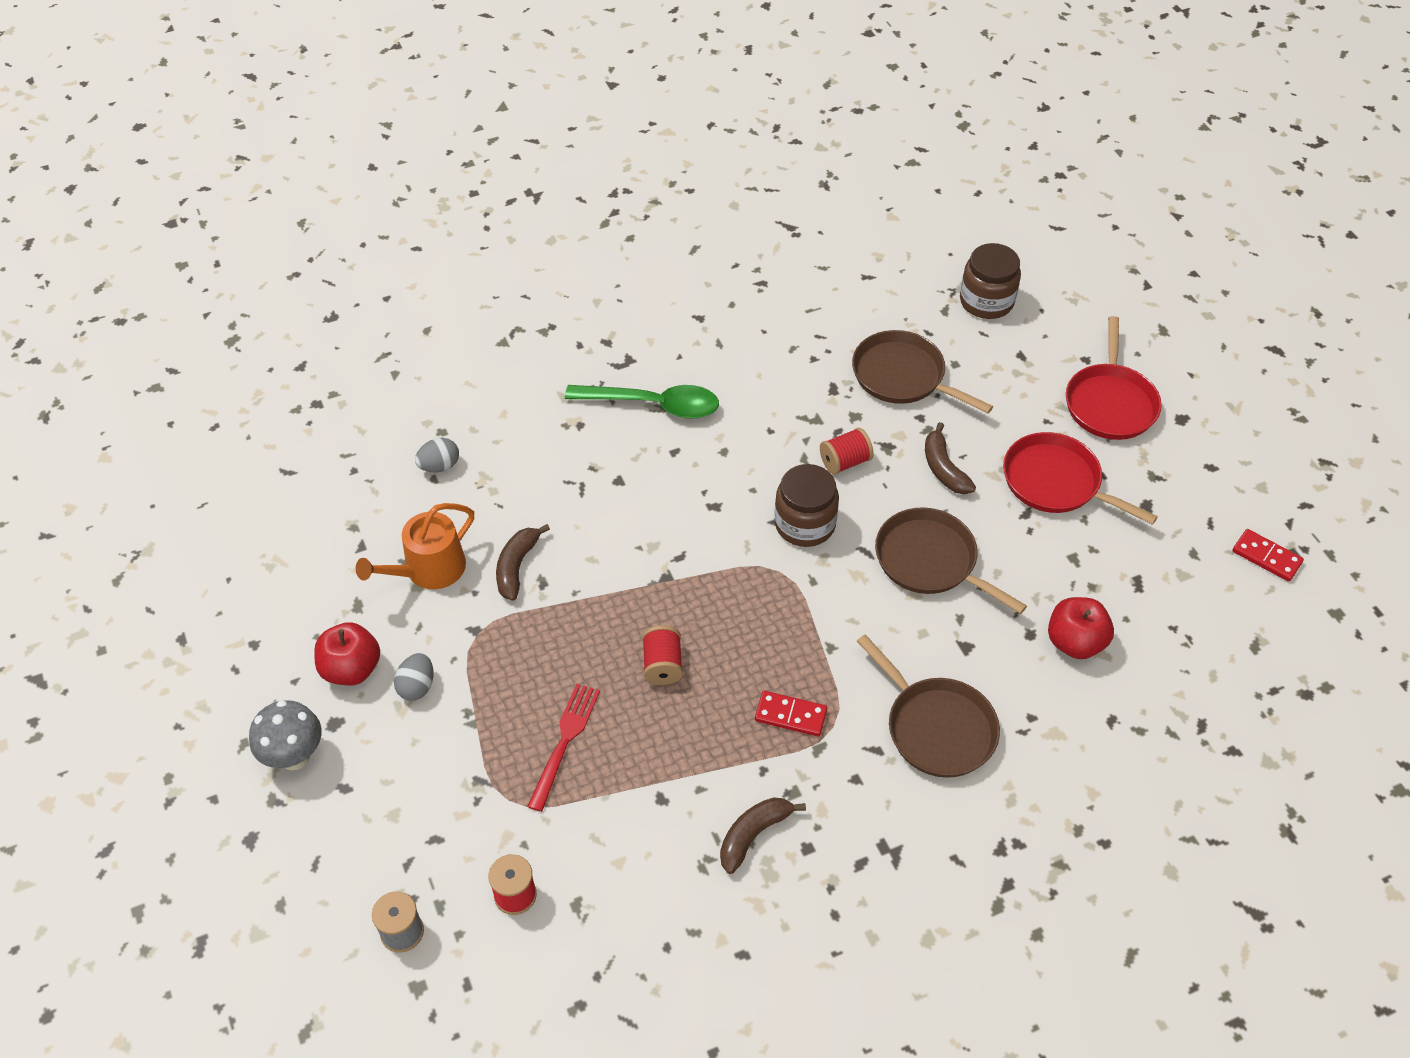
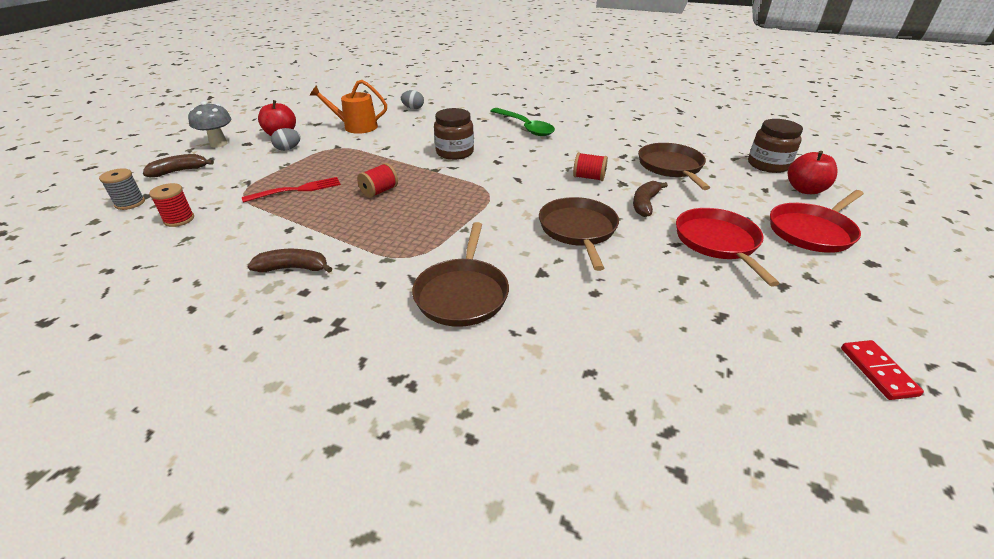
camera: 45 degrees right, 15 degrees down
(517, 567) = (386, 140): brown banana -> brown banana (179, 171)
(790, 715) = (398, 239): red domino -> none
(805, 524) = (530, 185): brown jar -> brown jar (455, 152)
(1075, 642) = (622, 315): red apple -> red apple (805, 190)

